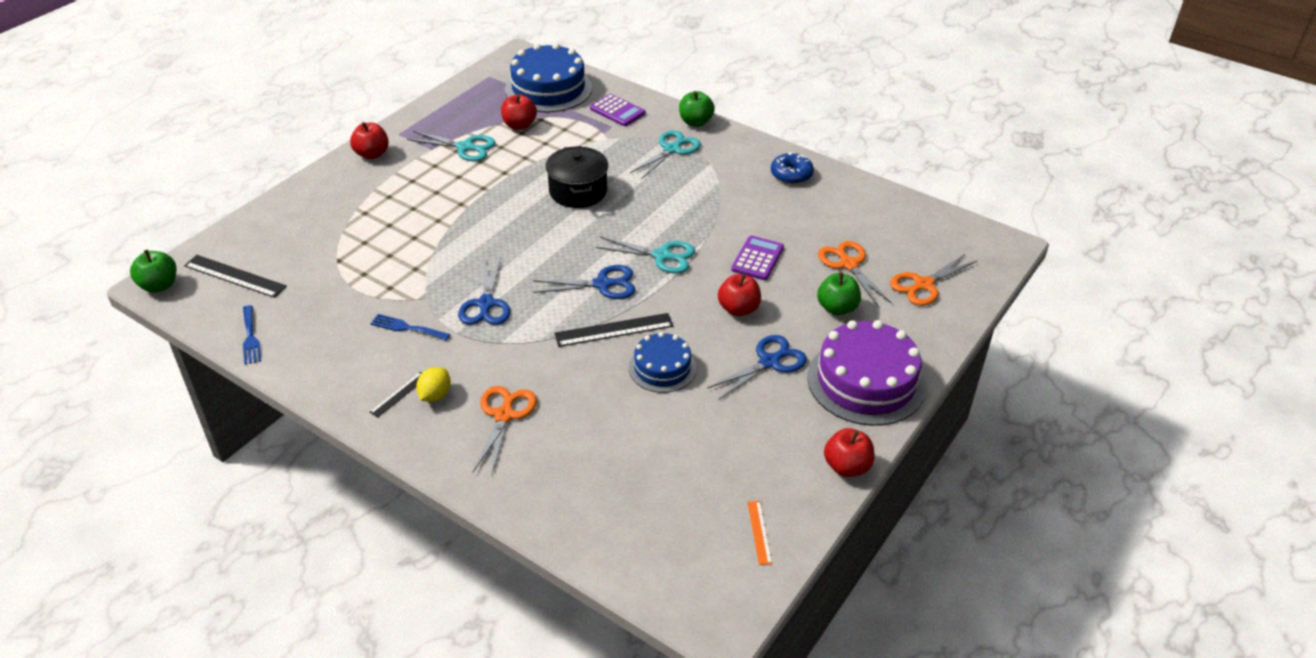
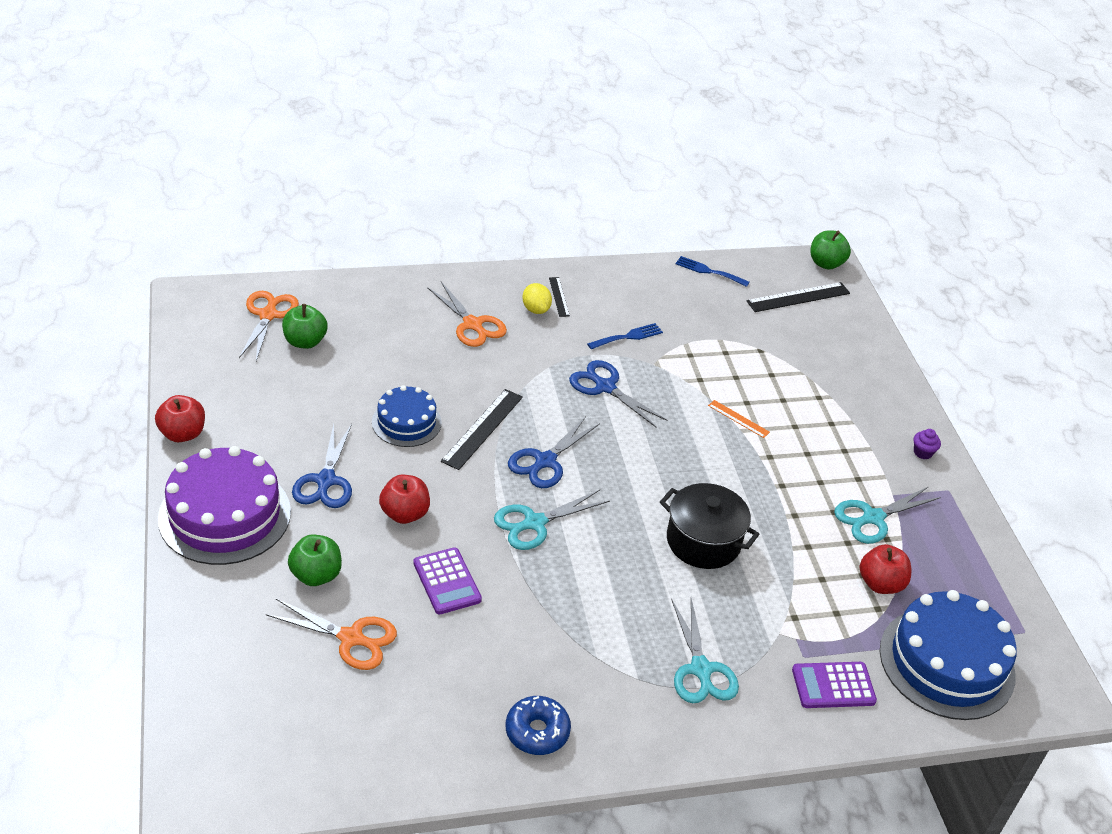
camera: 130 degrees right, 0 degrees up
(372, 154) = (922, 453): red apple -> purple cupcake
(695, 122) = (736, 738): green apple -> green apple (305, 342)
(759, 532) = (210, 356): orange ruler -> orange ruler (738, 419)
(923, 285) = (251, 666): orange scissors -> orange scissors (268, 315)

